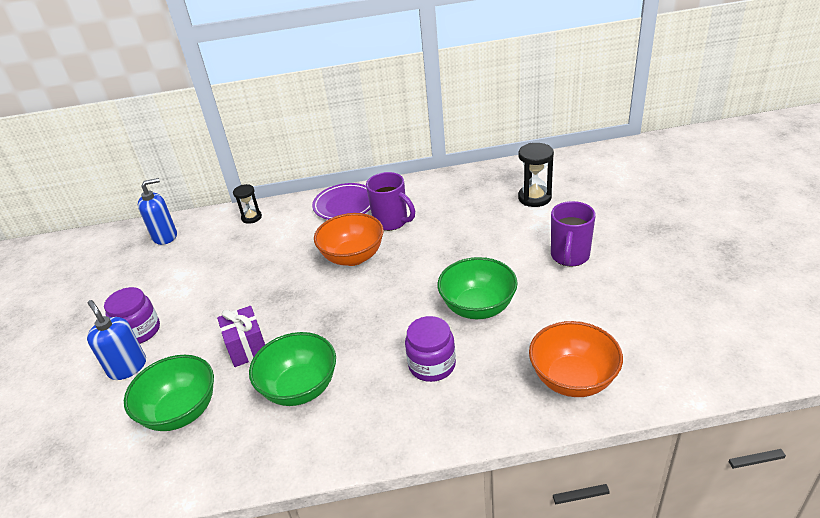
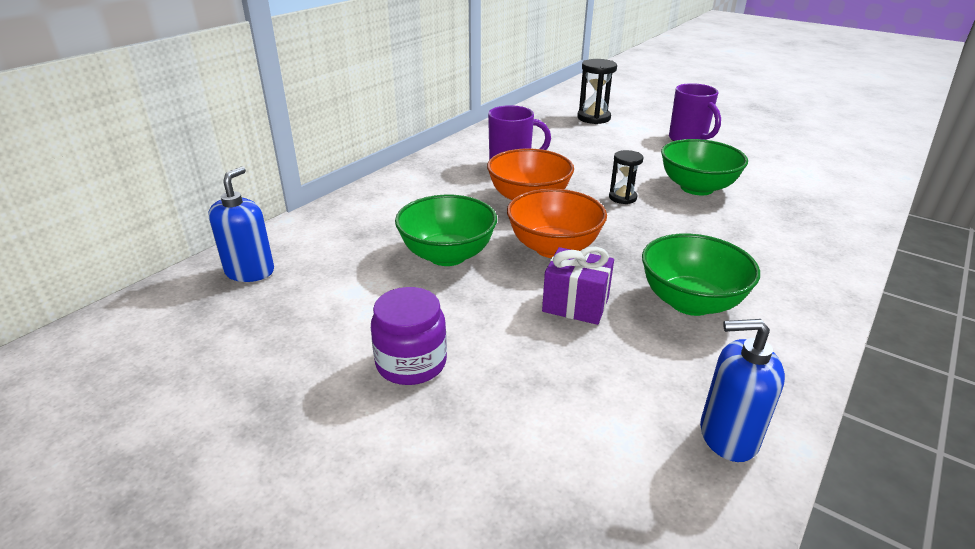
camera: 50 degrees left, 5 degrees down
(127, 367) = (472, 401): blue soap dispenser -> blue soap dispenser (727, 436)
(181, 412) = (626, 391): green bowl -> green bowl (447, 255)
(251, 217) = (346, 213): black hourglass -> black hourglass (622, 197)
(345, 205) = (438, 171): purple plate -> none
(432, 365) = (745, 233): purple jar -> none
(573, 379) = (833, 196): orange bowl -> orange bowl (553, 248)

